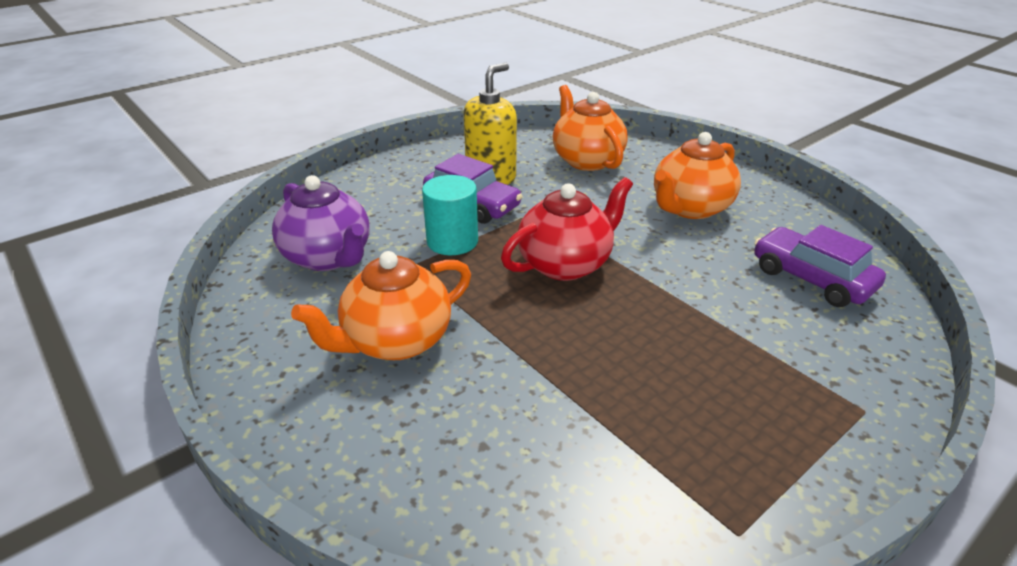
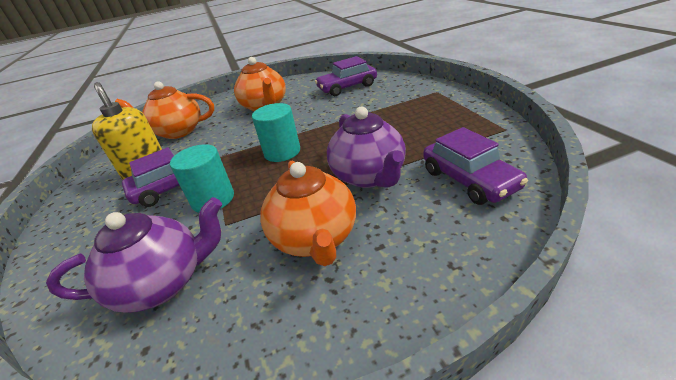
camera: 65 degrees left, 0 degrees up
(528, 363) = (369, 176): none -> purple teapot
(545, 481) = (469, 179): none -> purple car
(565, 264) = (282, 152): red teapot -> turquoise cylinder

